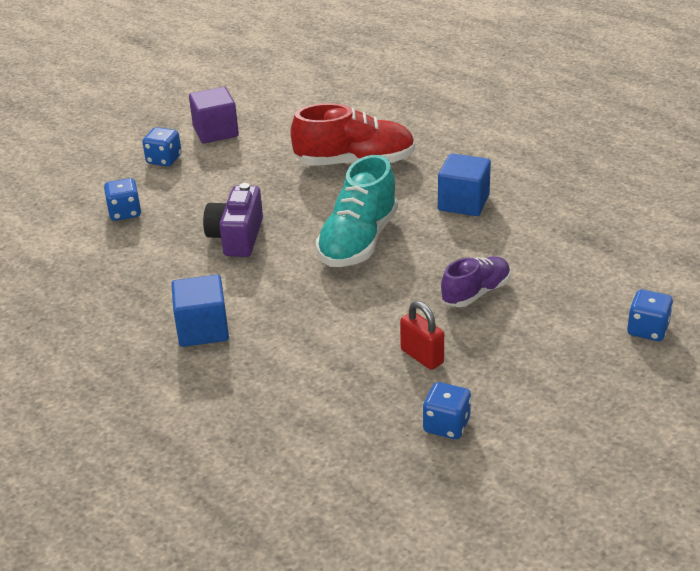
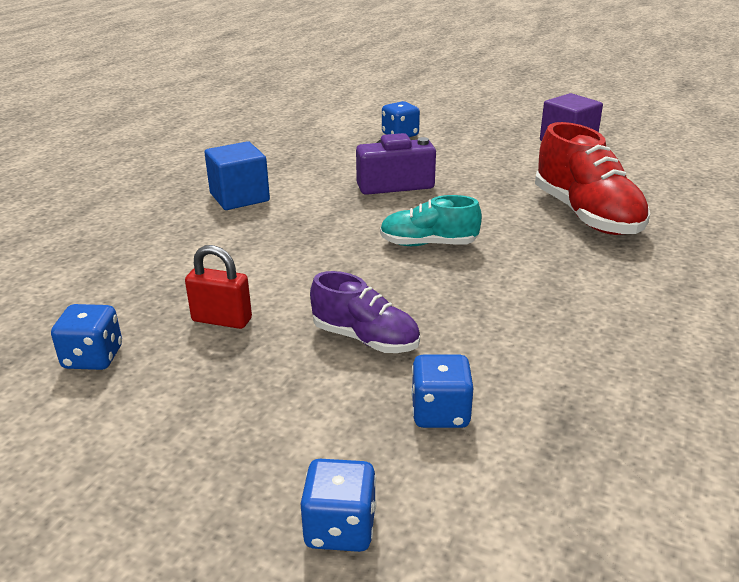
camera: 70 degrees right, 5 degrees down
(164, 159) = (497, 132): blue dice -> blue dice (440, 413)
(358, 241) = (428, 244): turquoise shoe -> turquoise shoe, size x0.61
(422, 356) = (222, 320): red padlock -> red padlock turned 75 degrees clockwise
(463, 202) = (566, 298): blue cube -> none

